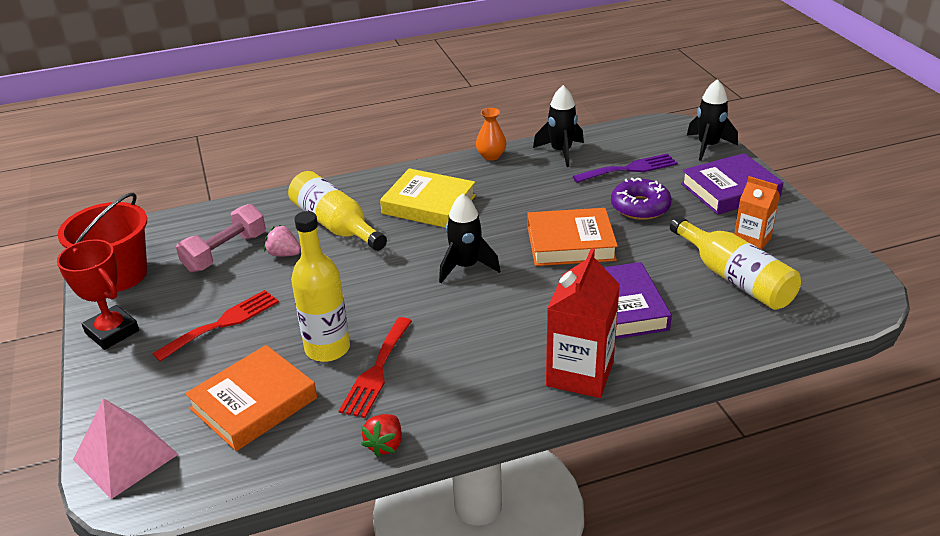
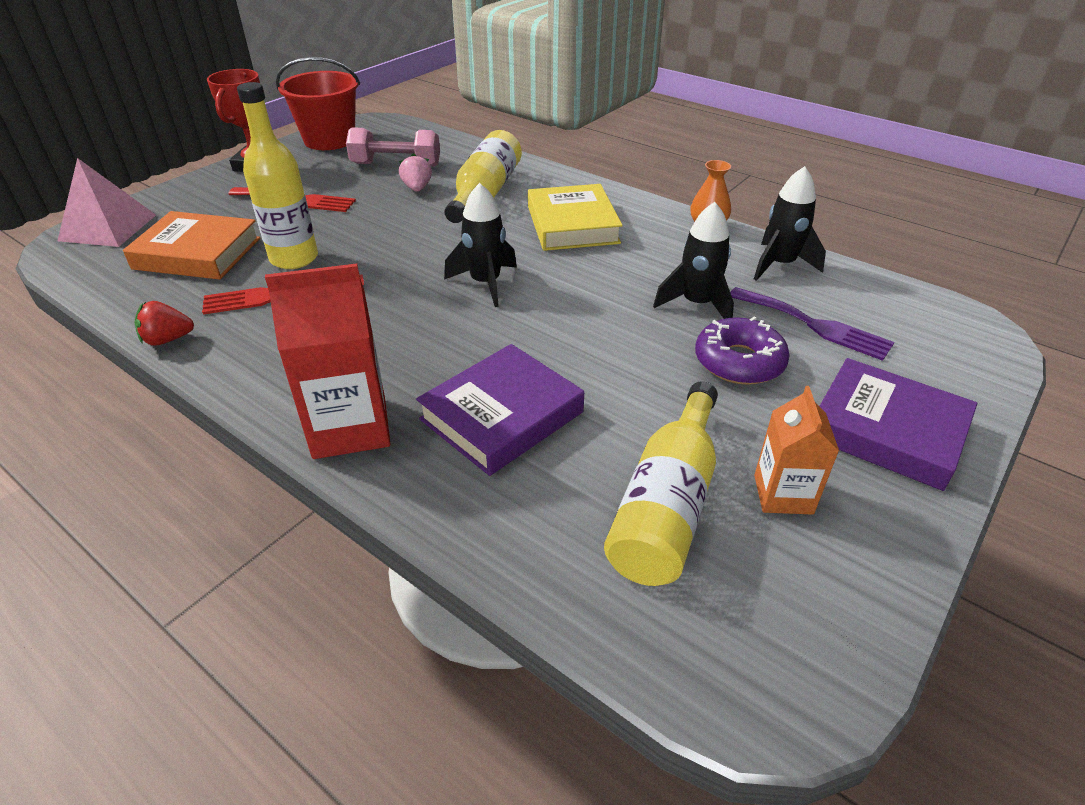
camera: 55 degrees right, 5 degrees up
(570, 243) = (599, 335): orange book -> none
(708, 146) = (970, 373): black rocket -> black rocket (697, 304)

